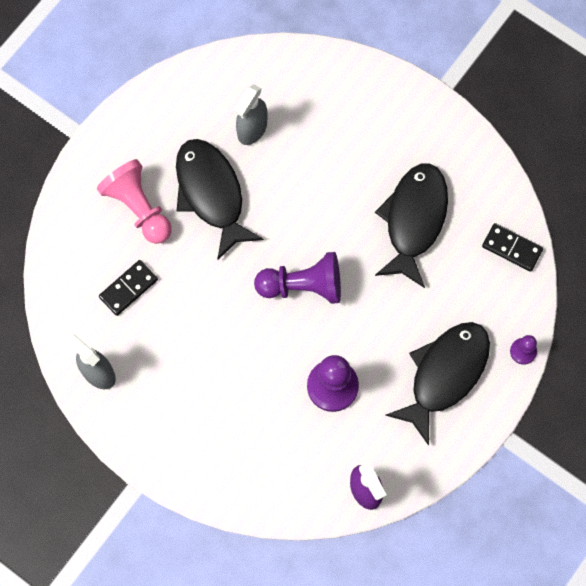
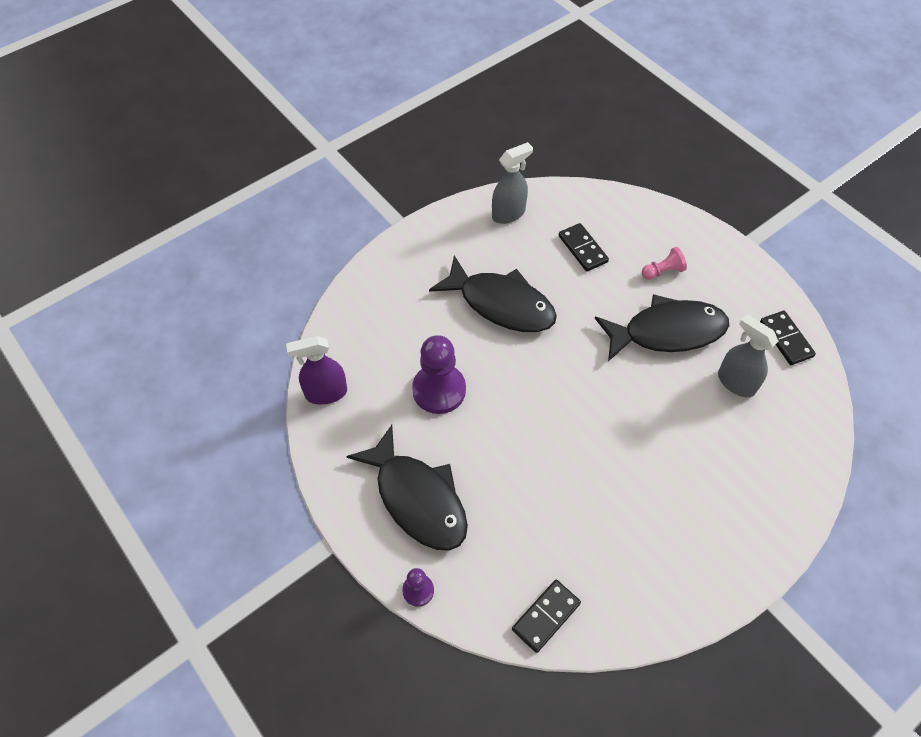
camera: 105 degrees right, 15 degrees down
(138, 208) = (662, 271): pink pawn -> pink pawn, size x0.52
(192, 91) = (786, 339): none -> black domino
(303, 286) = (551, 389): purple pawn -> none
(413, 220) = (603, 515): black fish -> black fish (501, 304)

